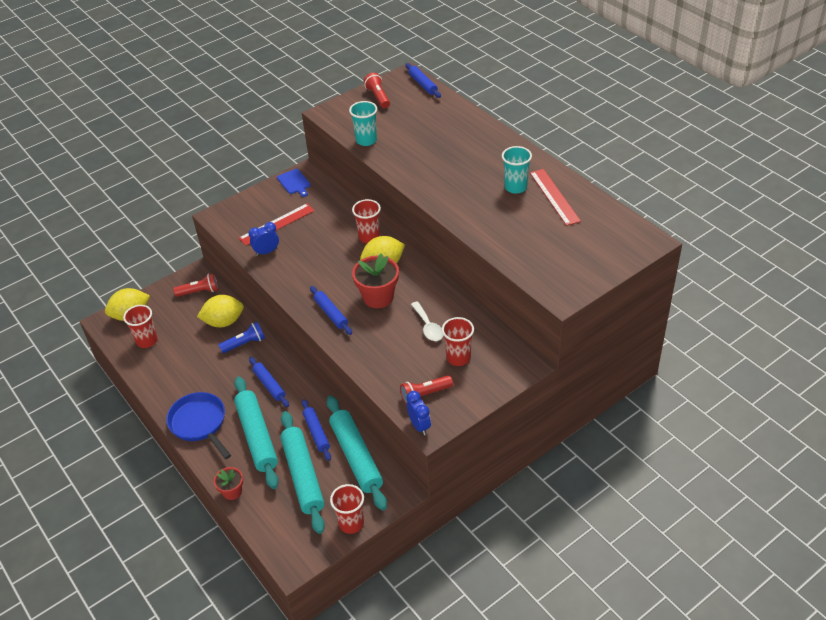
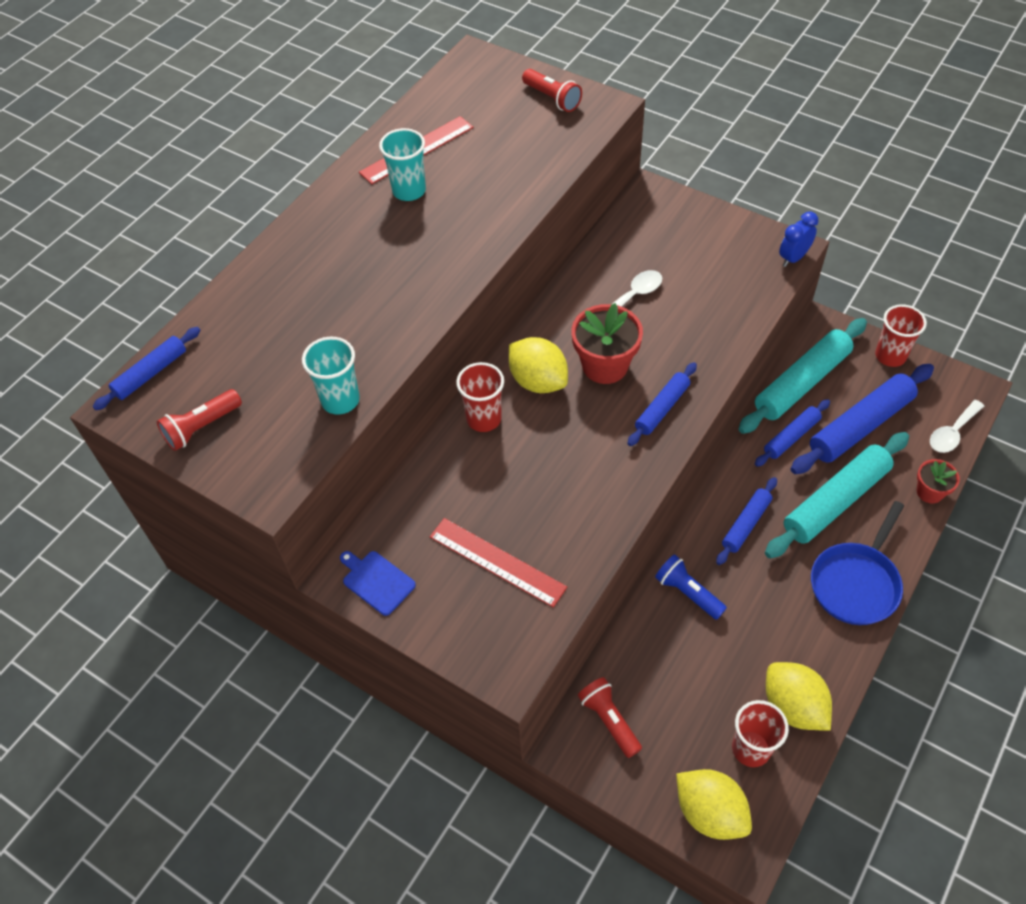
camera: 110 degrees left, 10 degrees up
(224, 322) = (658, 645): yellow lemon -> yellow lemon (793, 706)
(266, 252) = (570, 547): blue clock -> none
(267, 529) = (952, 433): none -> white spoon
(294, 182) = (376, 581): blue cutting board -> blue cutting board turned 90 degrees counterclockwise
(303, 476) = (860, 426): turquoise rolling pin -> blue rolling pin
(425, 395) = (745, 266): red flashlight -> red flashlight (552, 98)
(458, 358) = (671, 253): red cup -> none

